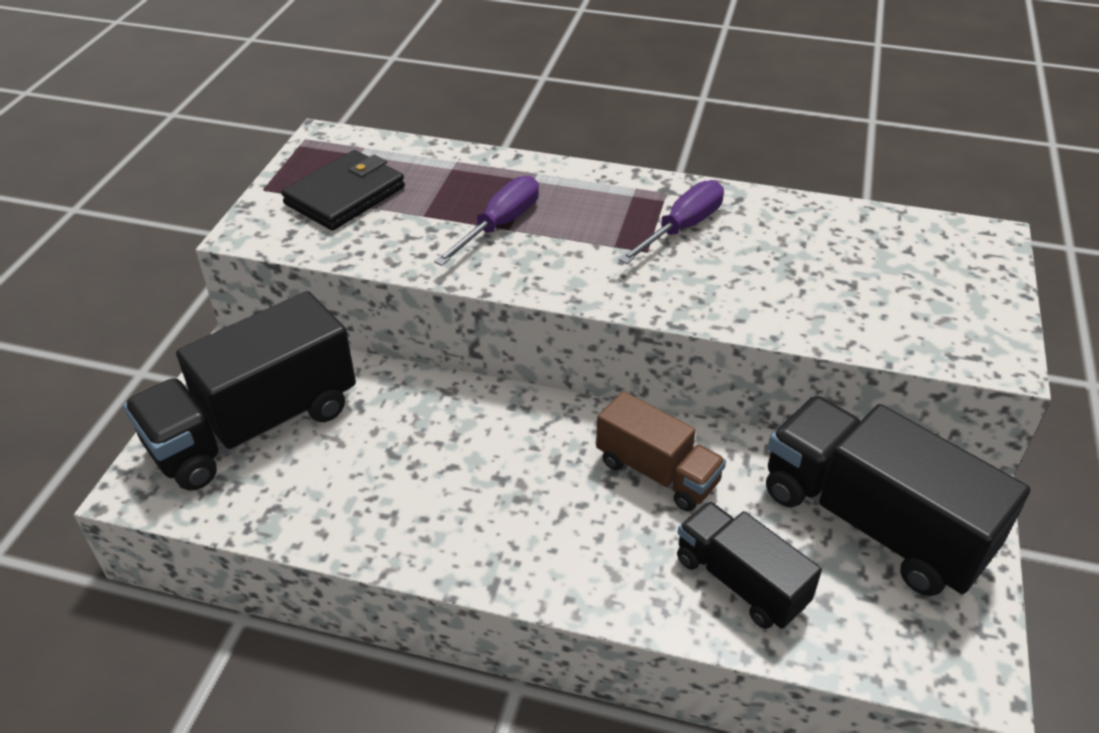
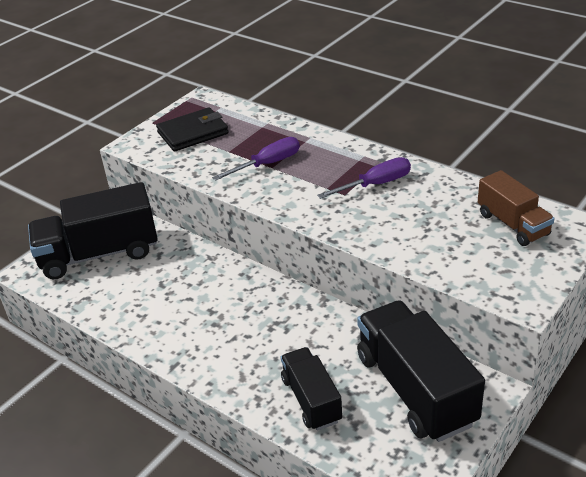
camera: 25 degrees right, 5 degrees down
(657, 472) = (301, 329): brown truck -> brown truck (512, 224)

